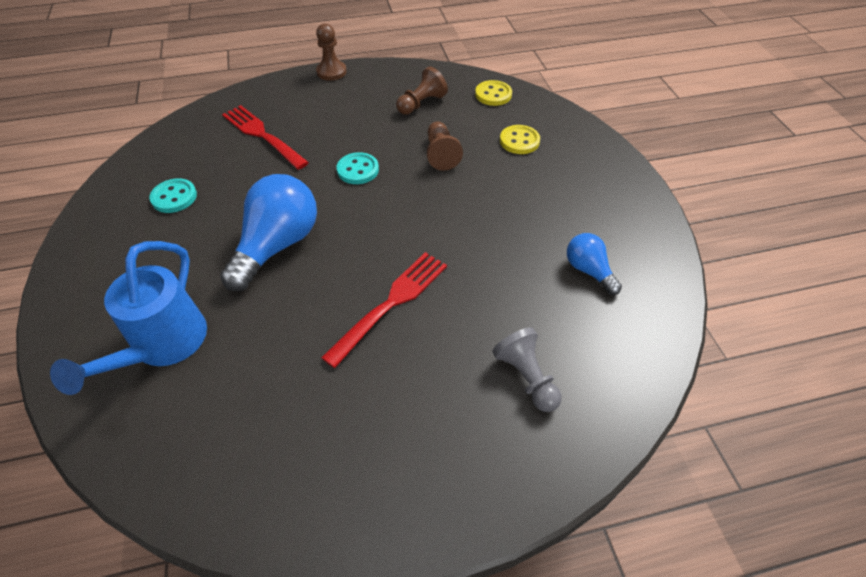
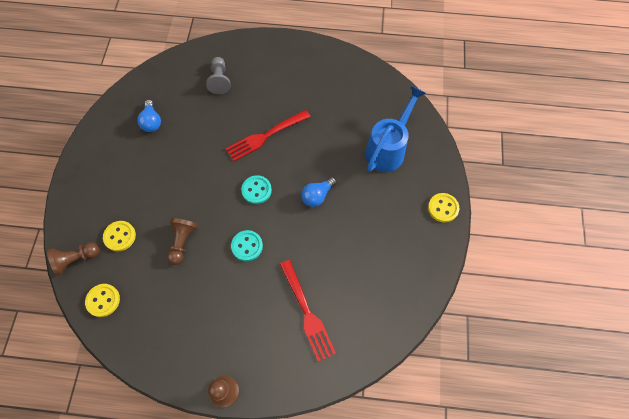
camera: 160 degrees left, 15 degrees up
(69, 282) = (443, 208): none -> yellow button
(174, 197) = (379, 262): turquoise button -> turquoise button (256, 190)
(277, 245) = (317, 196): blue light bulb -> blue light bulb, size x0.53
(421, 104) = (167, 309): brown pawn -> brown pawn (76, 259)

